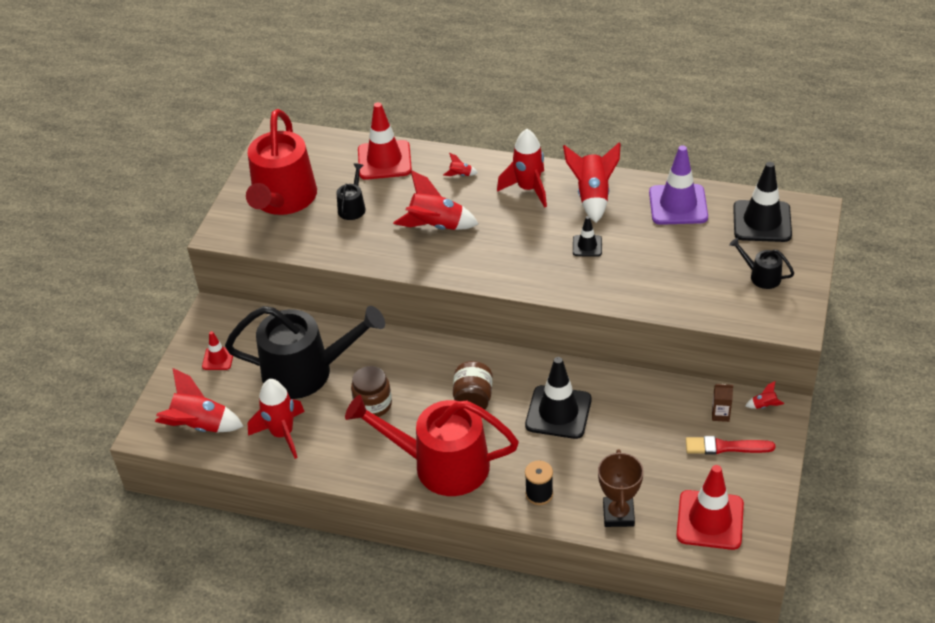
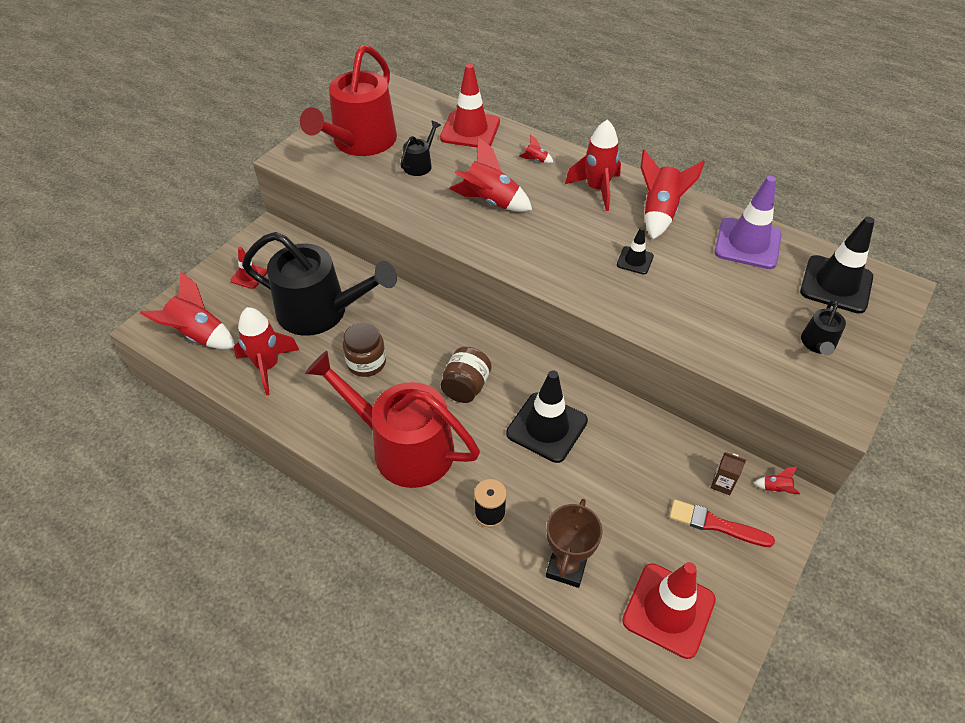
camera: 15 degrees right, 5 degrees up
(761, 276) = (818, 344): black watering can -> black watering can turned 120 degrees counterclockwise

